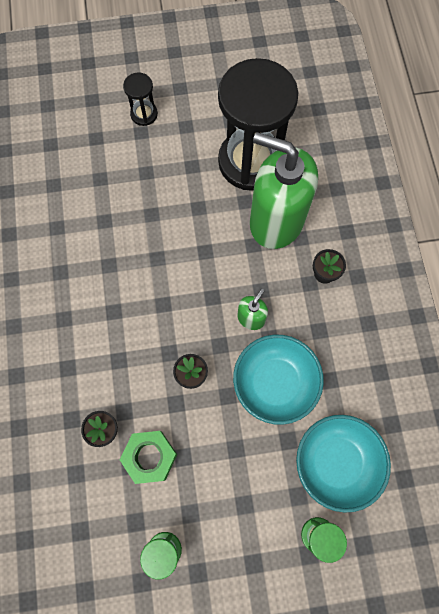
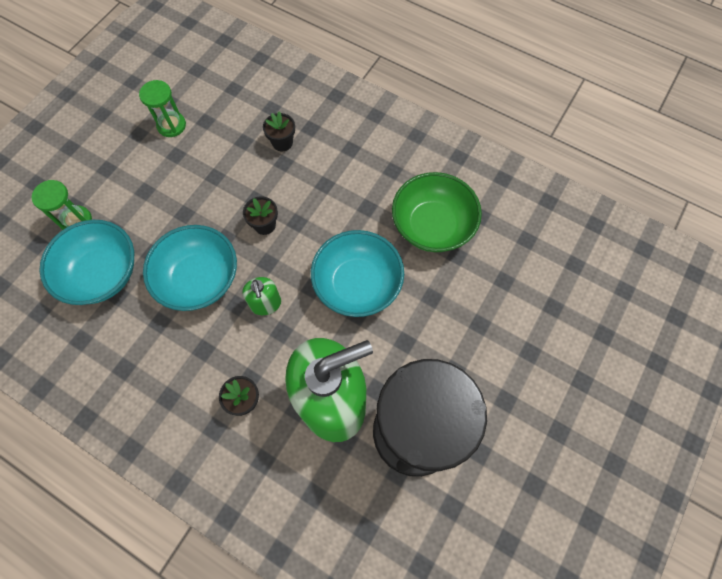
camera: 130 degrees right, 5 degrees down
(92, 254) = (432, 226): none -> green bowl
(144, 114) = (550, 371): black hourglass -> none
(150, 457) = (236, 157): green nut -> none
(183, 269) = (357, 284): none -> turquoise bowl

